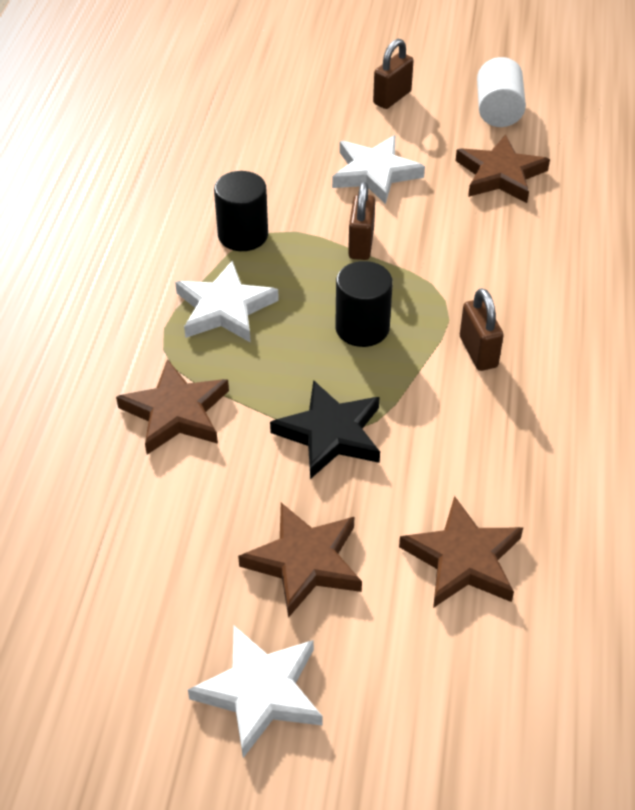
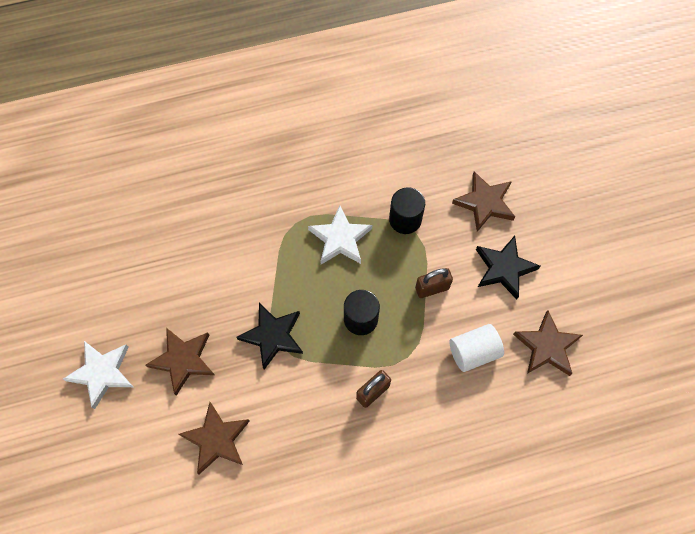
camera: 65 degrees right, 20 degrees up
(176, 412) = (253, 252): brown star -> brown star (484, 203)
(375, 173) = (504, 268): white star -> black star
(392, 98) = (590, 246): brown padlock -> none
(498, 111) = (617, 320): white cylinder -> white cylinder (473, 352)

